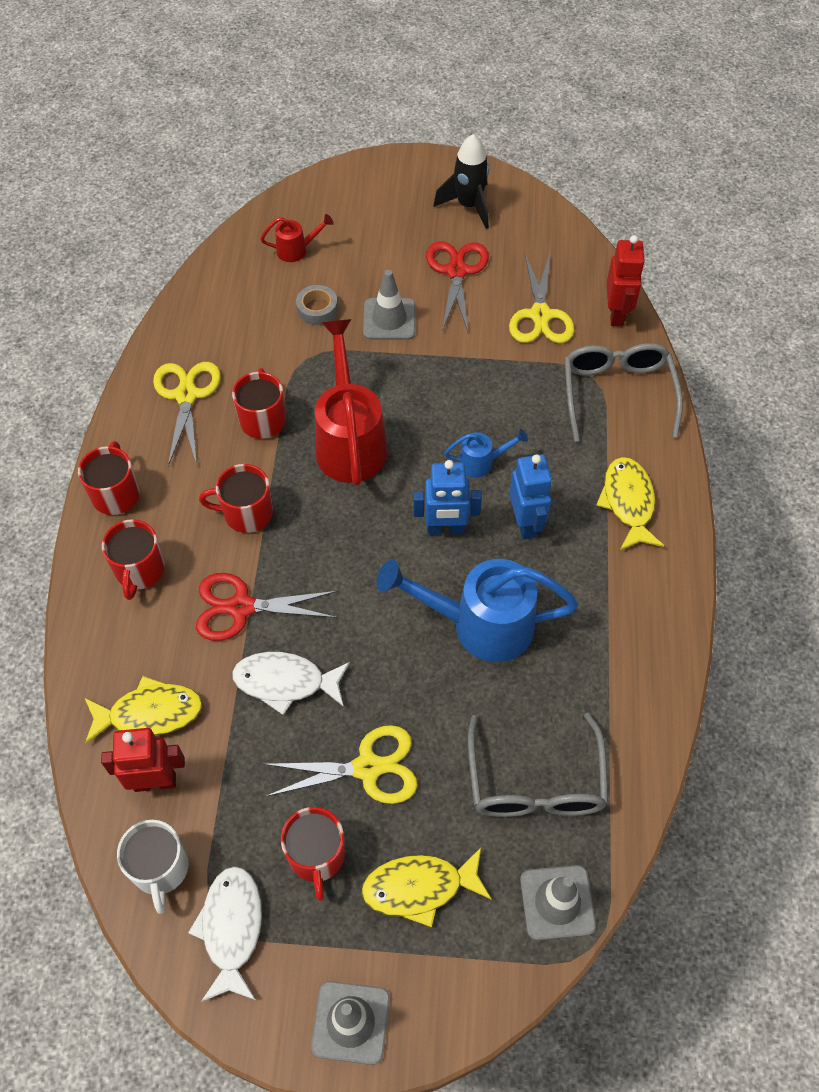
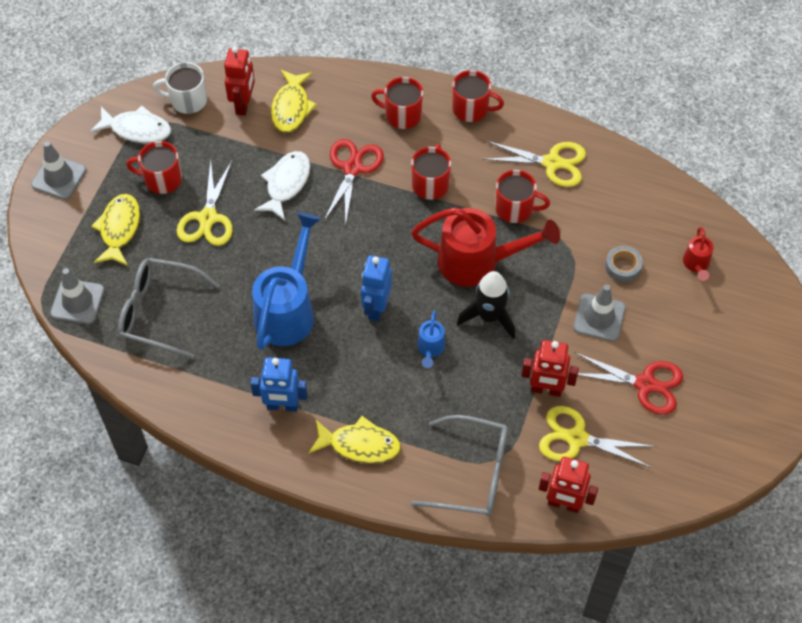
camera: 105 degrees right, 0 degrees up
(468, 206) = (728, 416): black rocket -> black rocket (489, 317)
(494, 349) = (546, 390): none -> red robot
(526, 523) = (364, 364): blue robot -> blue robot (282, 406)

